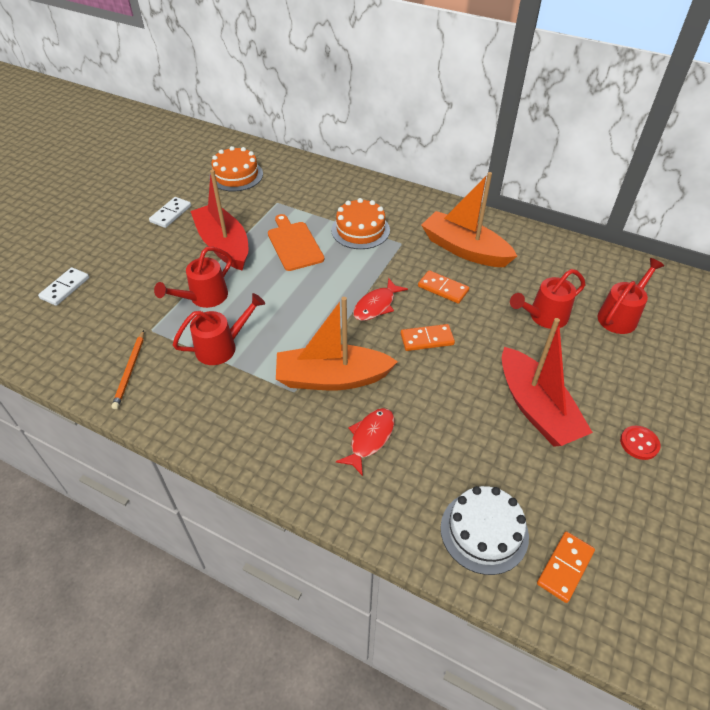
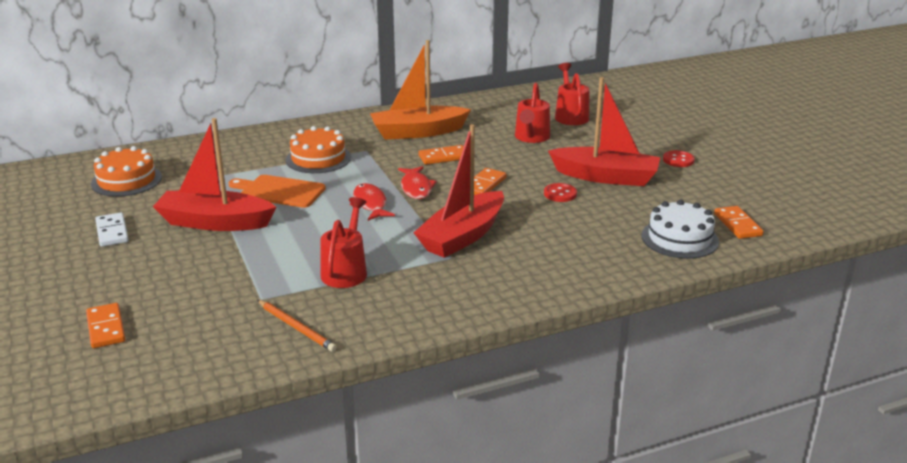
camera: 50 degrees left, 20 degrees down
(65, 288) = (106, 328): white domino -> orange domino
(204, 298) = (267, 257): red watering can -> none
(332, 378) = (463, 236): orange boat -> red boat
(370, 438) = (545, 245): red fish -> red fish (370, 204)
(467, 396) = (560, 194): none -> red button

